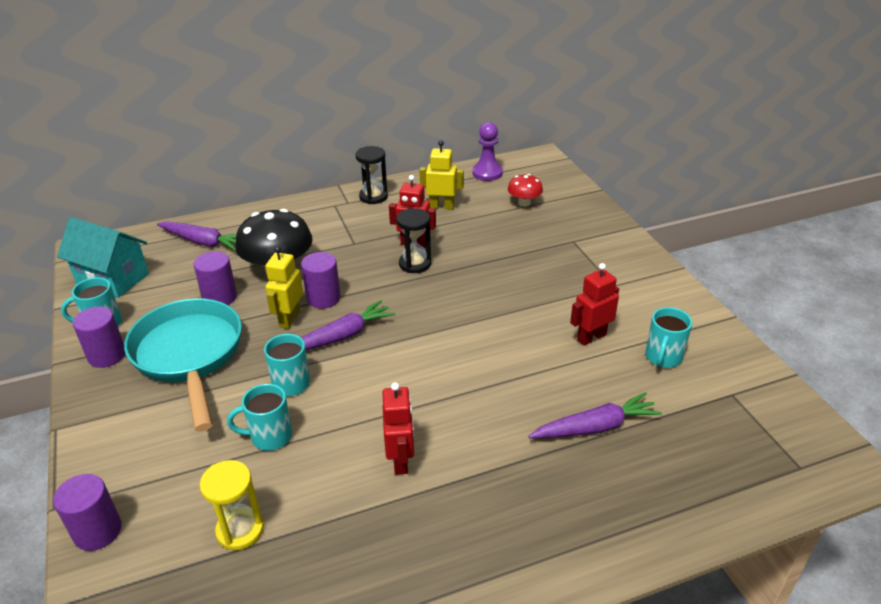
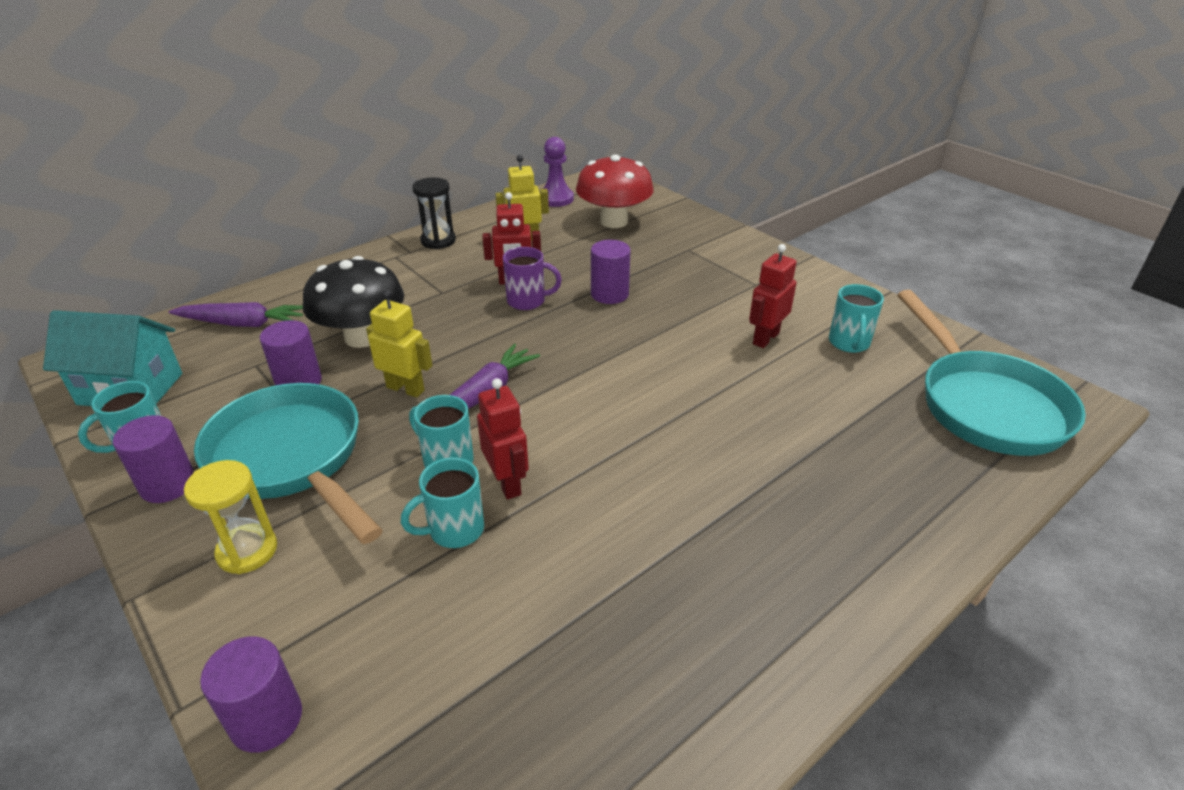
camera: 20 degrees left, 0 degrees up
(240, 530) = (476, 656): yellow hourglass -> yellow hourglass (247, 551)
(289, 319) = (405, 389): yellow robot -> yellow robot turned 120 degrees clockwise
(323, 298) = (437, 357): purple cylinder -> purple cylinder (609, 294)
(401, 460) = (635, 515): red robot -> red robot (507, 483)
(415, 264) = (527, 301): black hourglass -> purple mug
(524, 203) = (614, 221): red mushroom -> red mushroom, size x1.90
(595, 427) = (827, 427): purple carrot -> none
(751, 442) = (985, 405): none -> turquoise pan

